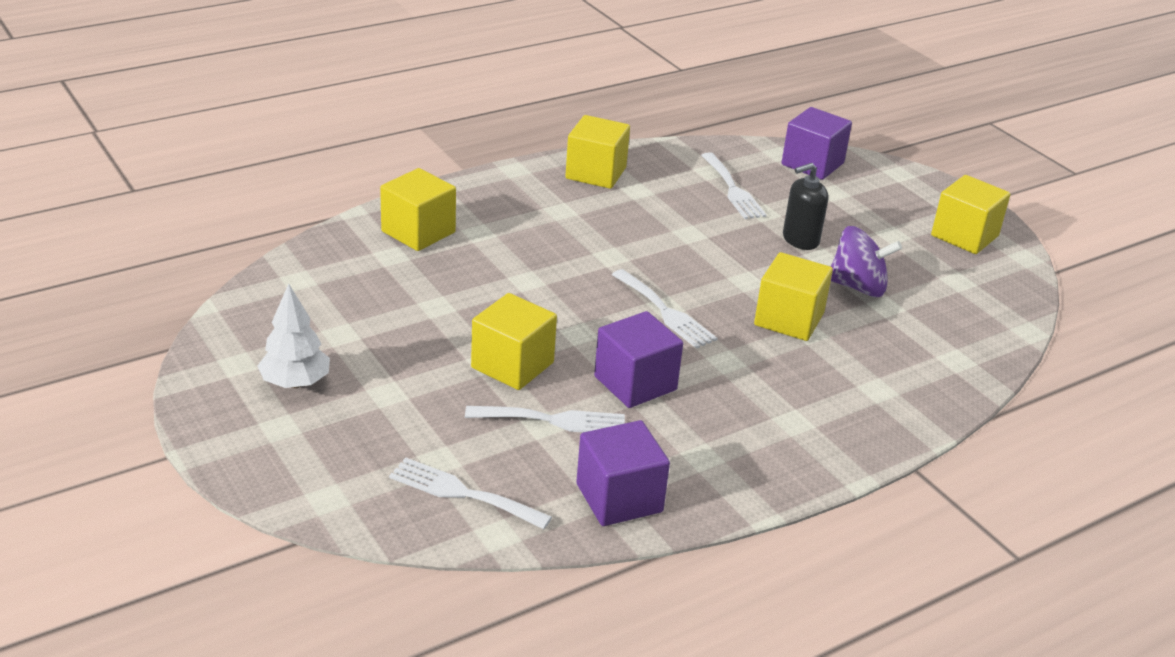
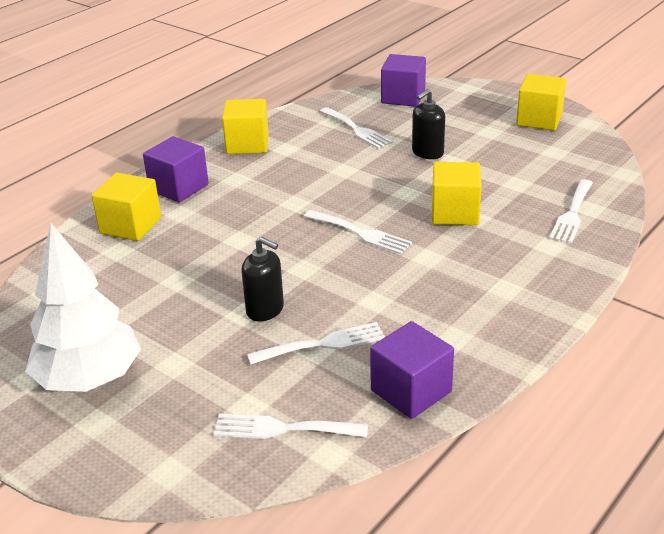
camera: 15 degrees left, 0 degrees up
(295, 383) = (90, 379): white tree -> white tree, size x1.71
(512, 365) = (265, 309): yellow cube -> black soap dispenser
(635, 383) = (370, 295): purple cube -> purple cube (179, 187)
(858, 287) = (489, 175): purple spinning top -> none
(929, 360) = (572, 214): none -> white fork

